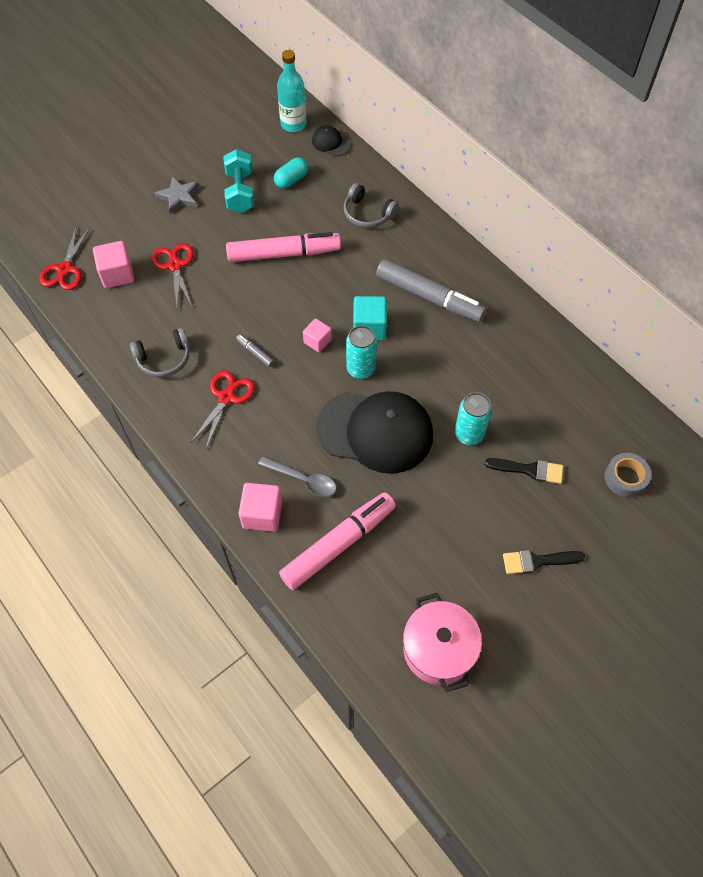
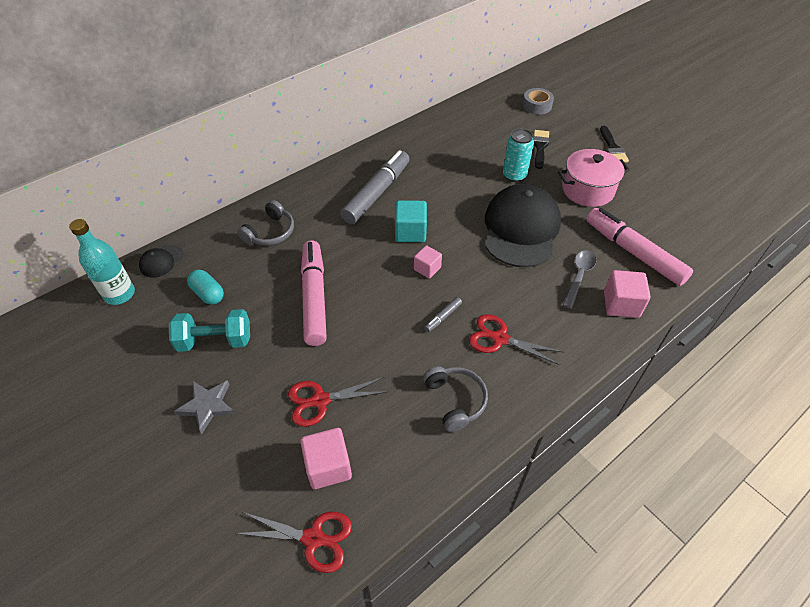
camera: 90 degrees left, 10 degrees down
(361, 369) = (457, 238): turquoise can -> none
(438, 649) = (698, 198): pink pot -> pink pot (587, 190)

